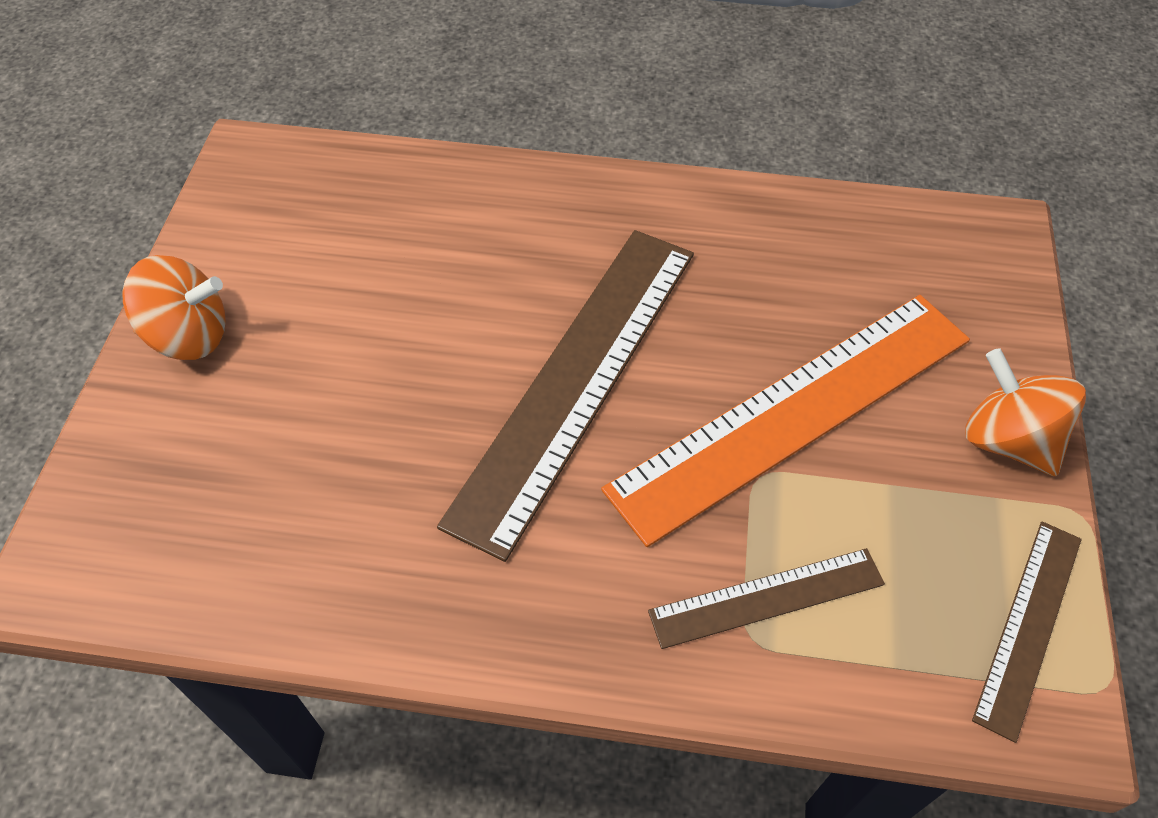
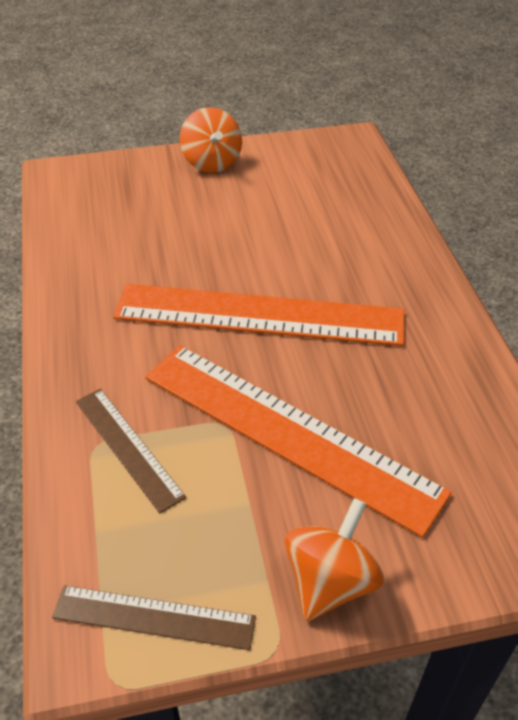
camera: 70 degrees right, 10 degrees down
(577, 380) = (259, 315): brown ruler -> orange ruler

